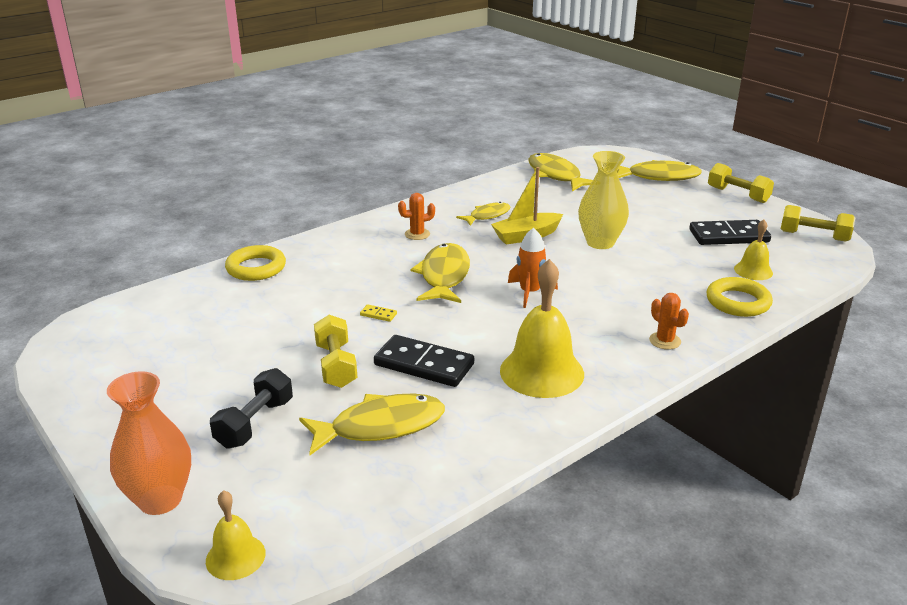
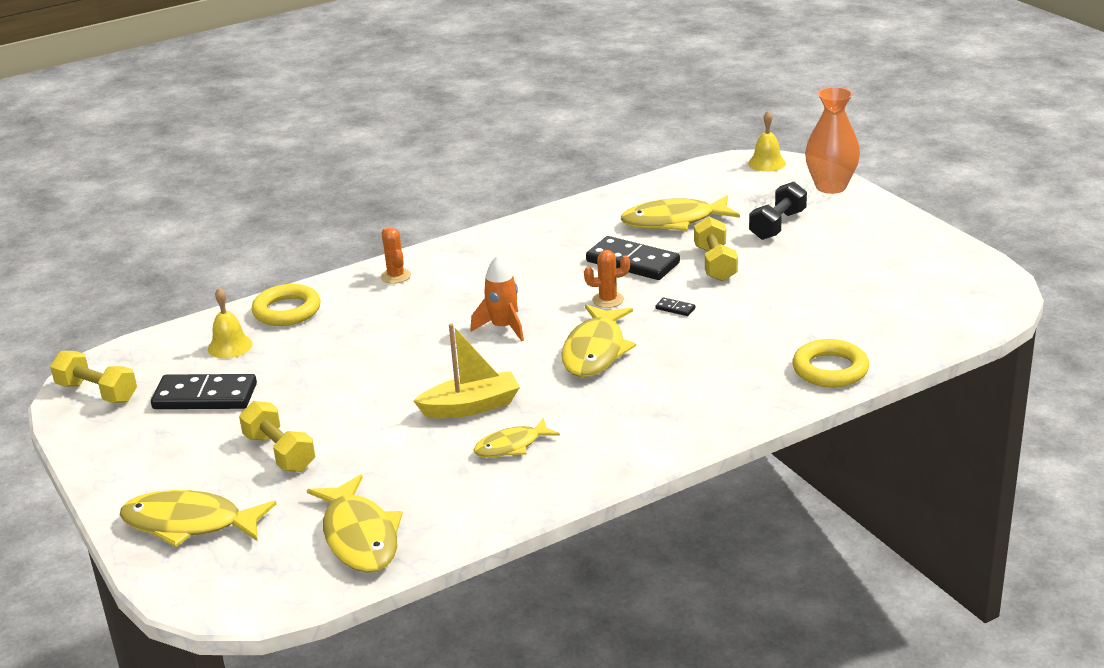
camera: 170 degrees left, 0 degrees up
(378, 314) = (675, 308): yellow domino -> black domino
(417, 234) = (620, 415): orange cactus -> orange cactus (608, 300)
(541, 372) = (526, 254): yellow bell -> none
(600, 243) = (379, 392): yellow vase -> none
(738, 195) = (108, 474): yellow dumbbell -> yellow dumbbell (279, 452)

